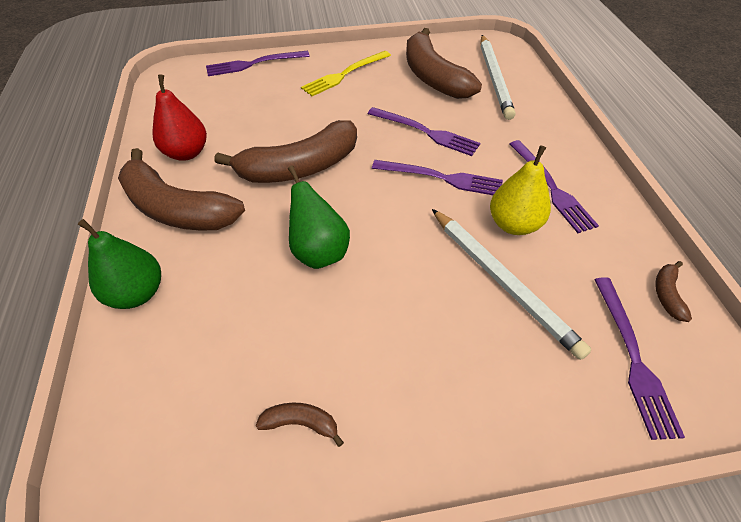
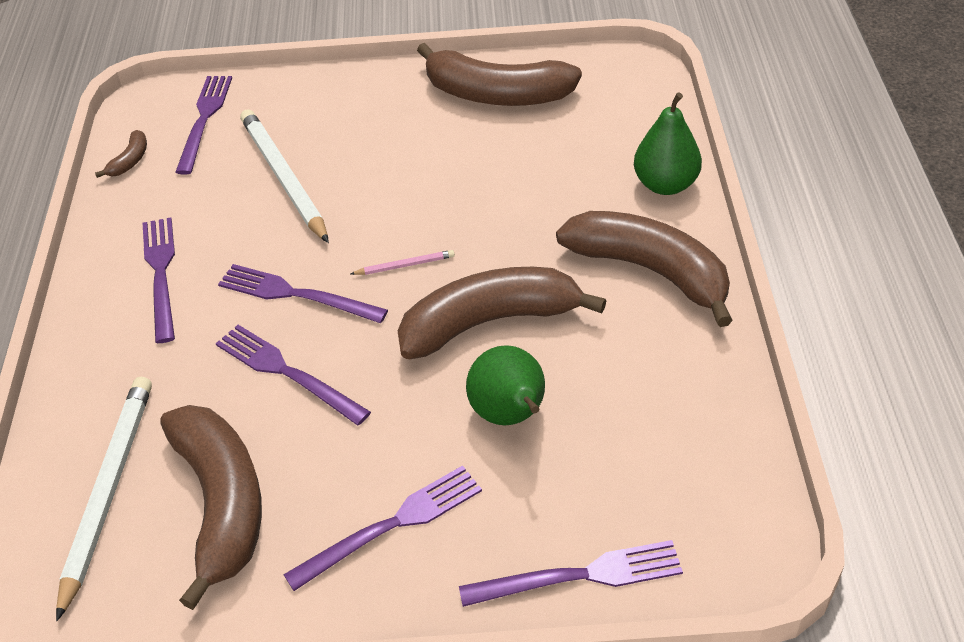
camera: 170 degrees left, 5 degrees down
(186, 153) = (662, 356): red pear -> none
(301, 423) = (496, 94): brown banana -> brown banana, size x2.44
(319, 252) = (471, 214): green pear -> green pear (510, 415)
(345, 74) = (391, 526): yellow fork -> purple fork
(367, 203) = (405, 265): none -> pink pencil
(513, 224) = (237, 232): yellow pear -> none

